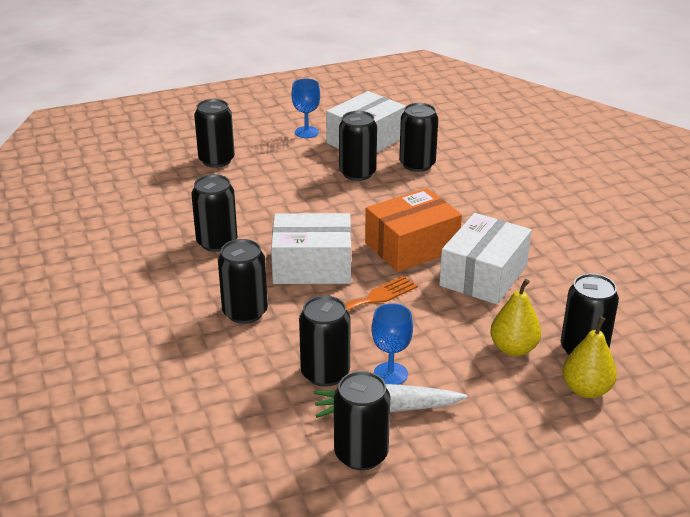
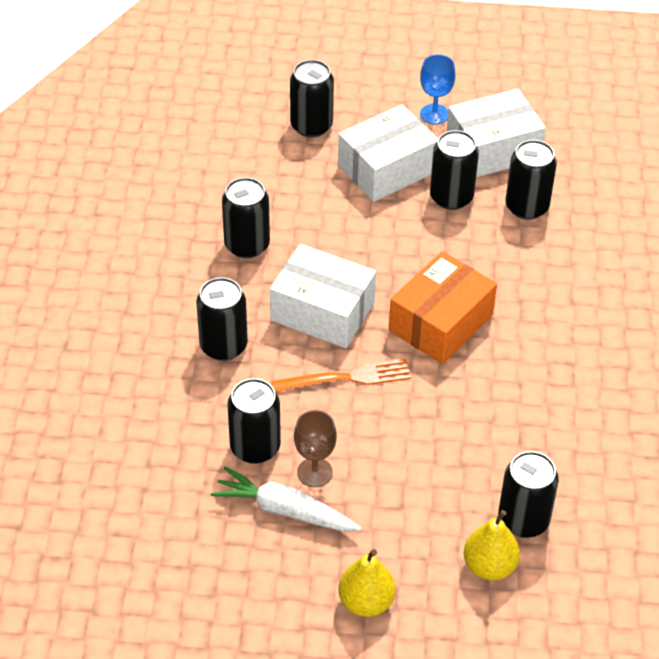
camera: 25 degrees right, 15 degrees up
(361, 454) = (232, 547): black can -> none
(390, 374) = (314, 472): blue goblet -> brown goblet
(411, 246) = (440, 323): orange box -> orange box turned 45 degrees counterclockwise
(483, 275) = (489, 389): white box -> white box (387, 169)
(513, 349) = (453, 491): yellow pear -> yellow pear (366, 602)

